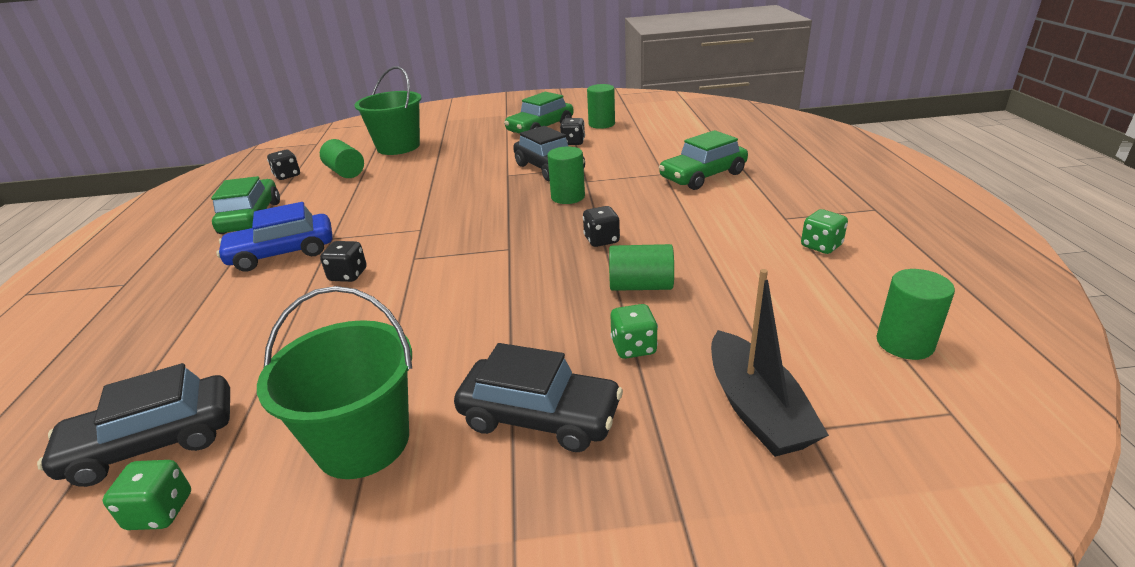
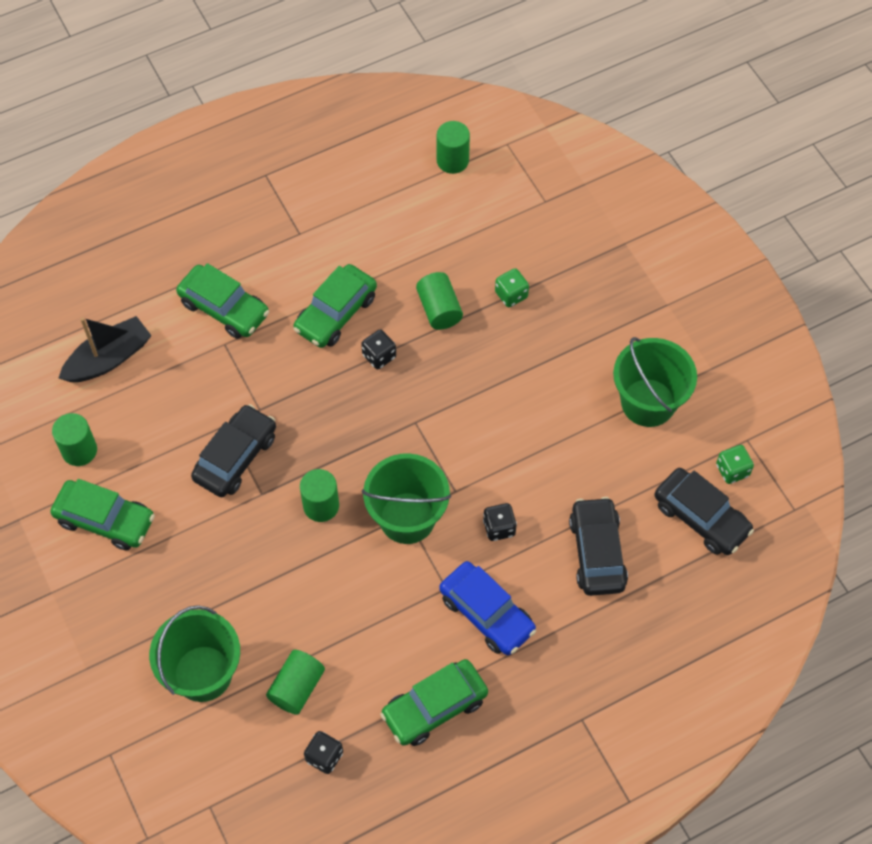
camera: 115 degrees left, 30 degrees up
(417, 229) = (407, 518): none -> green bucket
(540, 416) = (590, 323): black car -> black car (597, 552)
(568, 197) = (302, 412): green cylinder -> green cylinder (321, 506)
(573, 142) = (151, 461): black dice -> none
(669, 224) = (336, 313): none -> green car
(756, 408) = (540, 224): black boat -> black boat (108, 358)
(821, 246) = (342, 206): green dice -> none

